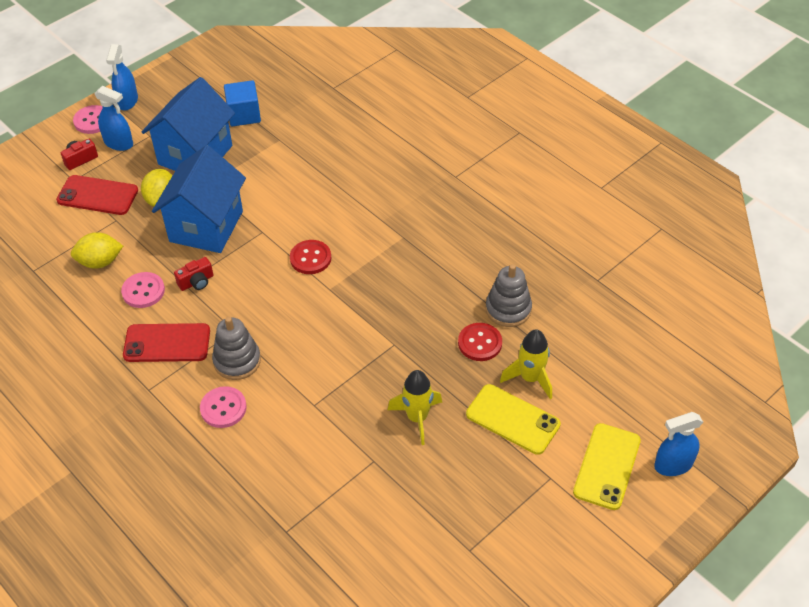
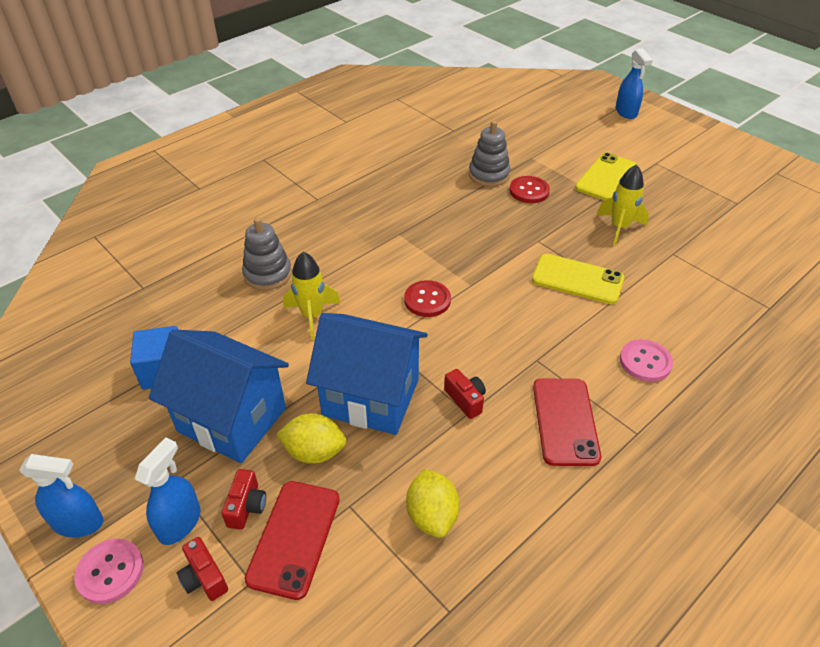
camera: 90 degrees left, 5 degrees down
(124, 171) = (246, 506): none -> red camera
(143, 291) = (483, 455): pink button -> none
(237, 361) = (579, 354): grey stacking toy -> grey stacking toy (267, 274)
(530, 378) = (562, 167): yellow rocket -> yellow rocket (312, 316)
(606, 466) = (636, 138): yellow phone -> yellow phone (577, 279)

